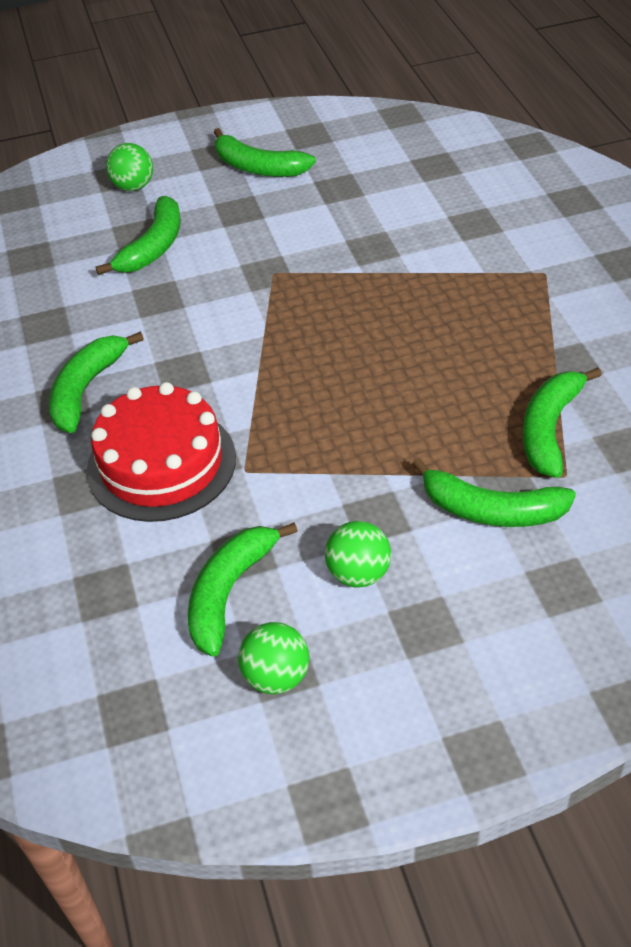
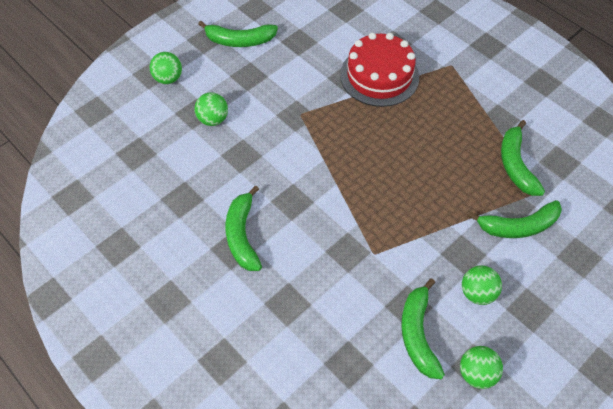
camera: 30 degrees left, 10 degrees up
(153, 247) = (213, 119): green banana -> green ball
(161, 463) = (323, 268): red cake -> red cake (379, 76)

